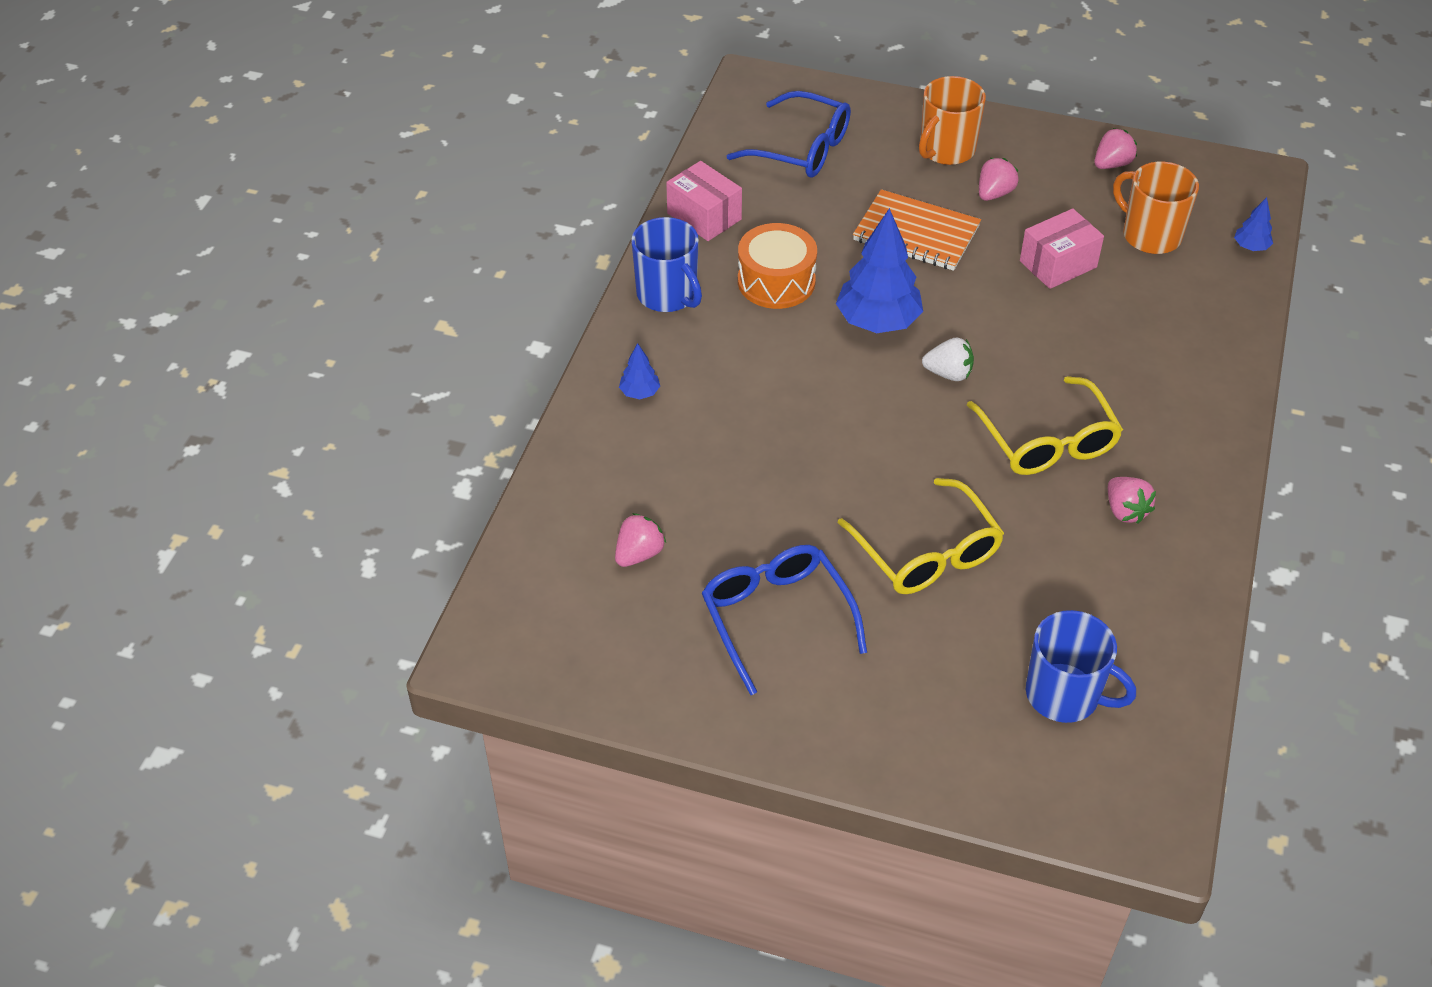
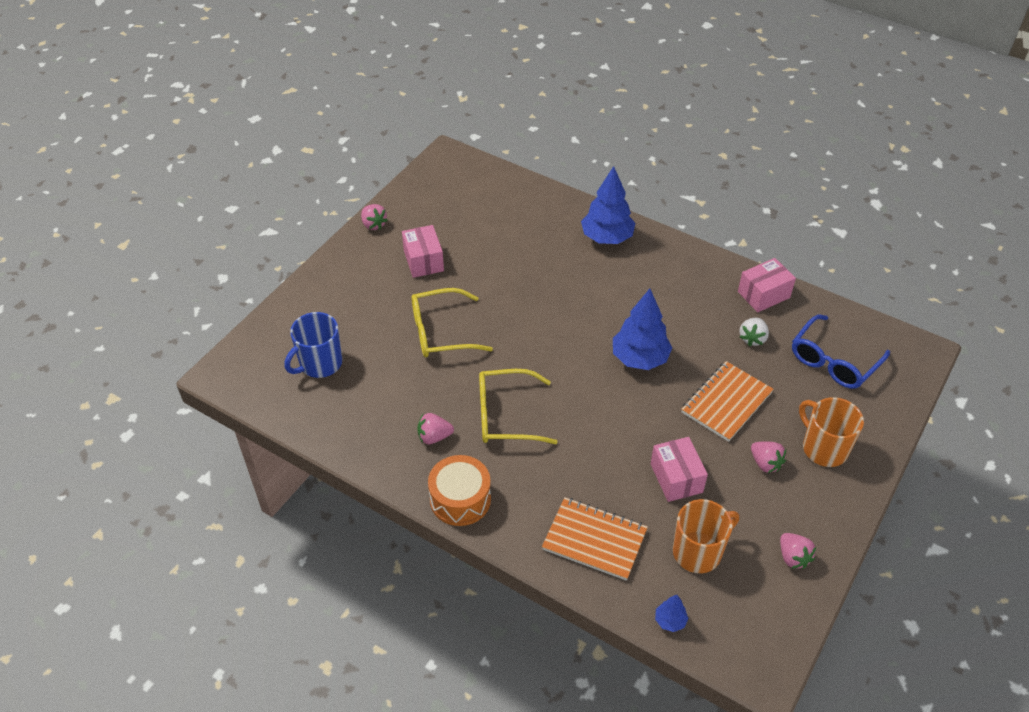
camera: 105 degrees right, 0 degrees up
(639, 554) = (487, 218): pink strawberry -> pink strawberry (374, 224)
(640, 393) = (607, 238): blue tree -> blue tree, size x2.17
(668, 295) = (689, 264): blue mug -> none
(776, 281) = (691, 317): orange drum -> orange drum (460, 499)
(776, 618) = (423, 261): blue glasses -> pink box
(948, 373) = (581, 382): white strawberry -> white strawberry (752, 338)
(1188, 322) = (594, 540): none -> orange notebook

